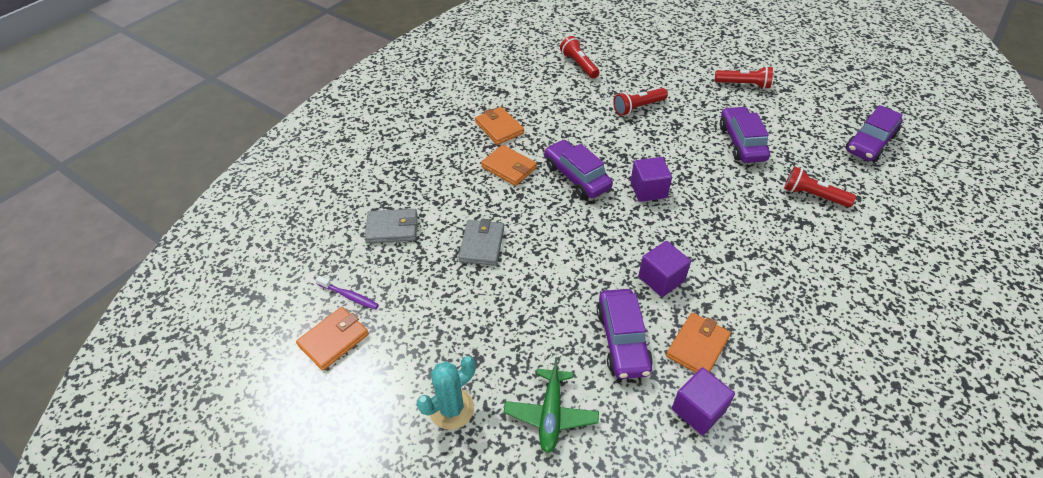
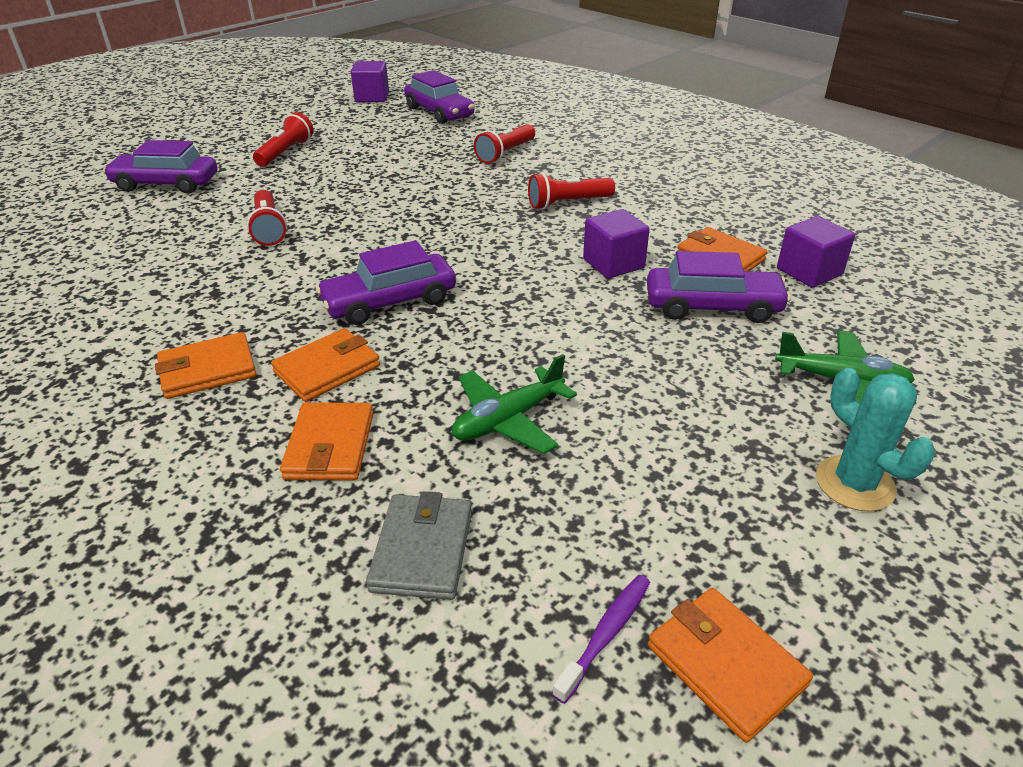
camera: 80 degrees left, 10 degrees down
(452, 183) = (330, 446): none -> orange wallet
(482, 244) = (508, 419): grey wallet -> green plane
(579, 65) = (109, 263): red flashlight -> red flashlight (568, 203)
(648, 190) = (448, 247): purple cube -> purple cube (372, 97)
(741, 142) = (394, 173): purple car -> purple car (166, 184)

